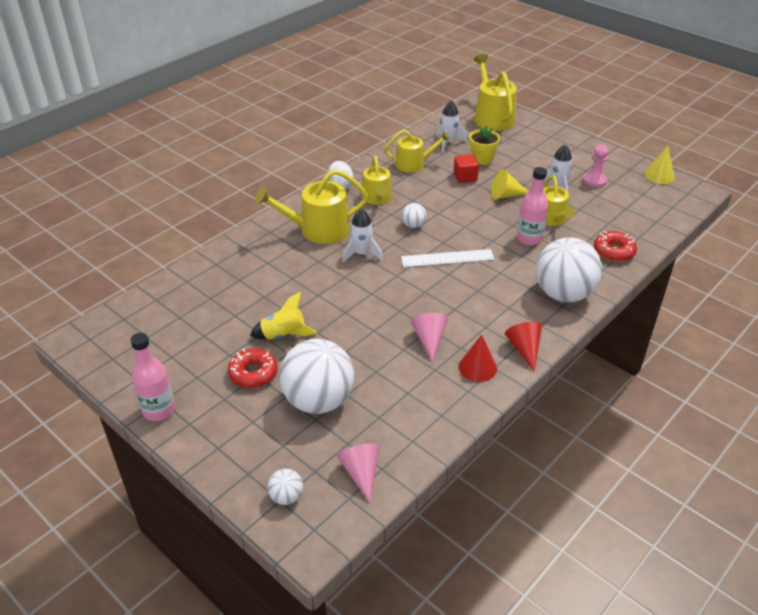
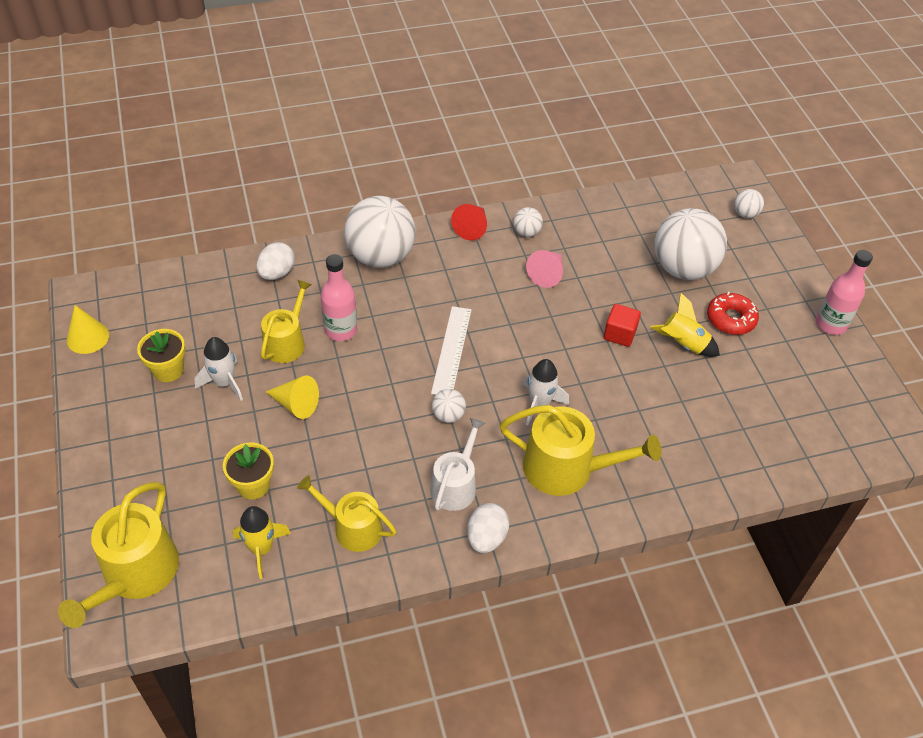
camera: 150 degrees left, 10 degrees up
(361, 472) = (680, 204): pink cone -> none
(377, 198) = (455, 485): yellow watering can -> white watering can
(447, 258) = (451, 350): white ruler -> white ruler turned 75 degrees clockwise
(448, 142) = (261, 549): white rocket -> yellow rocket
(465, 177) = (311, 462): red cube -> red cube (619, 334)
(477, 367) = (526, 232): red cone -> white ball
(594, 181) = (168, 370): pink pawn -> yellow flower pot
(614, 251) = (277, 273): red donut -> white egg

